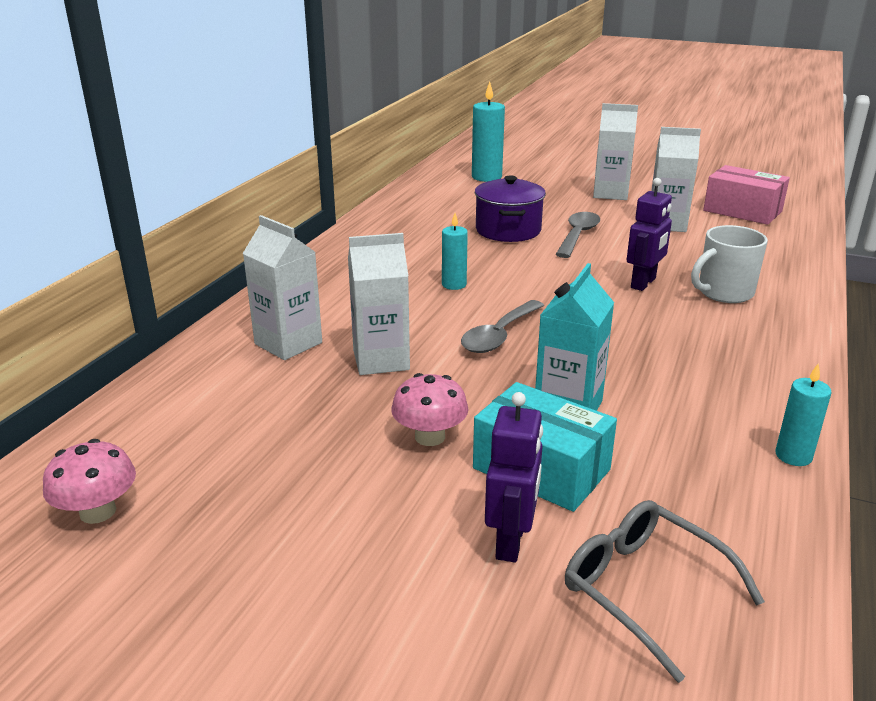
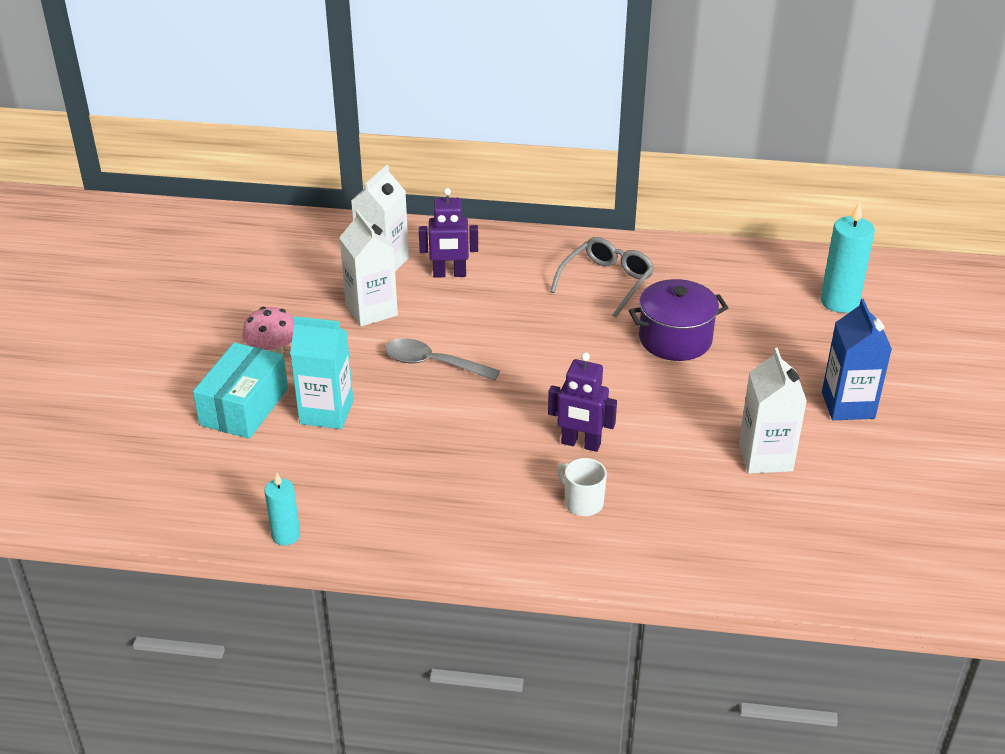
camera: 75 degrees right, 10 degrees up
(98, 511) = (173, 247): pink mushroom -> none
(454, 285) = (522, 324): turquoise candle -> none
(511, 541) = (167, 402): purple robot -> purple robot (449, 274)
(578, 235) = (688, 389): grey spoon -> none
(610, 193) = (848, 405): white carton -> blue carton
(645, 590) = (129, 460): grey glasses -> grey glasses (606, 282)
(724, 293) = (582, 502): white mug -> white mug, size x0.66
(742, 211) = (858, 525): pink box -> none

